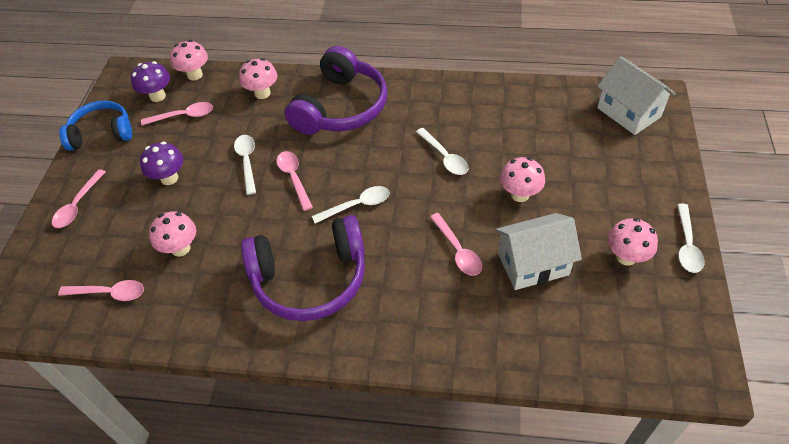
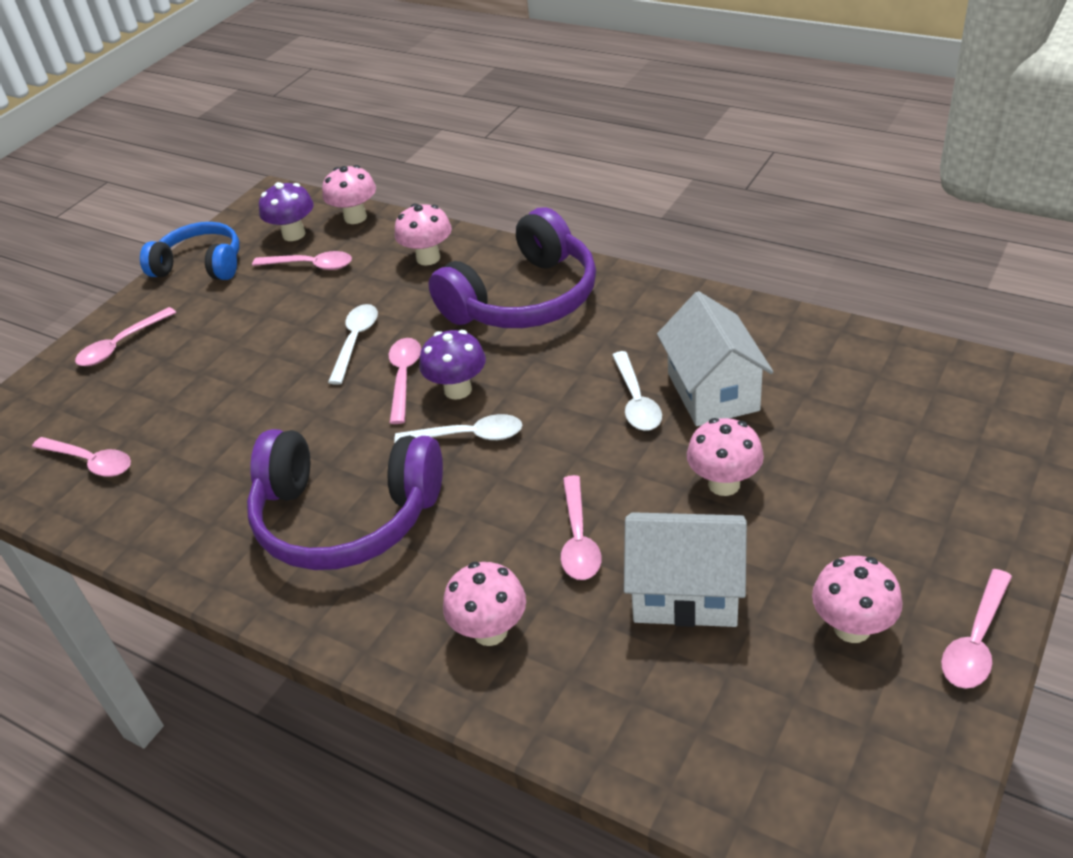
camera: 25 degrees right, 10 degrees down
(169, 178) = (246, 339): purple mushroom -> purple mushroom (458, 390)
(180, 248) = (206, 430): pink mushroom -> pink mushroom (490, 631)
(628, 112) = (984, 405): white house -> white house (713, 392)
(687, 245) = (975, 640): white spoon -> pink spoon

